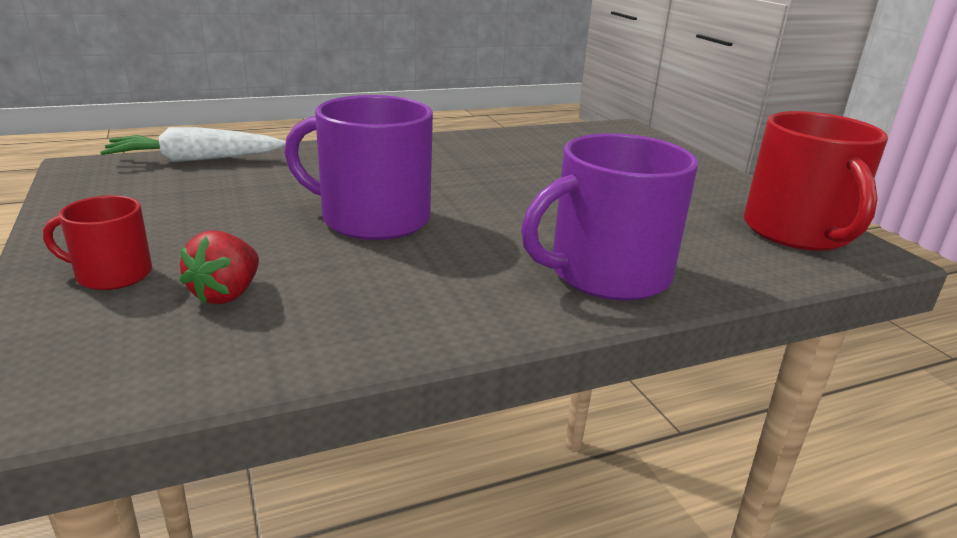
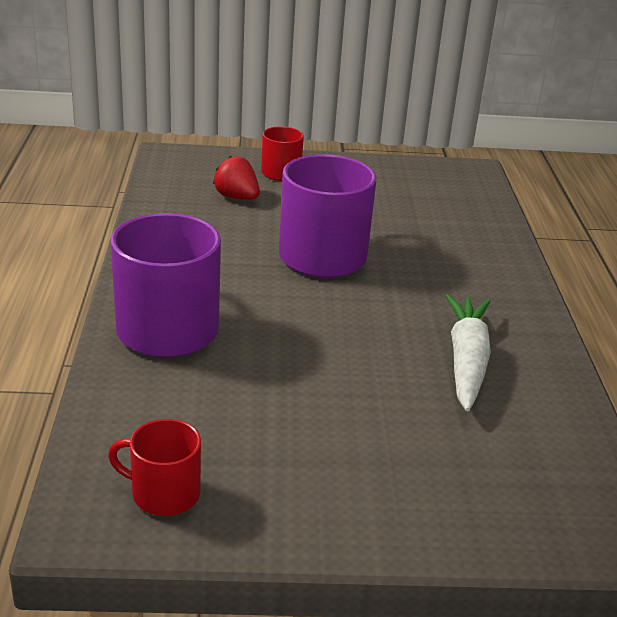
camera: 110 degrees right, 5 degrees up
(195, 160) = (483, 205): white carrot -> white carrot (466, 360)
(797, 232) = (164, 493): red mug -> red mug, size x0.53

